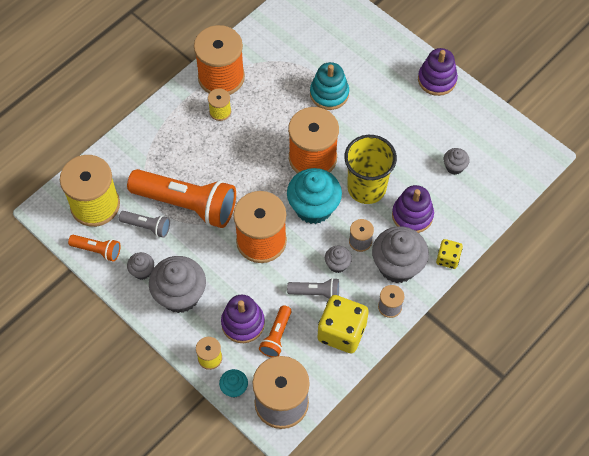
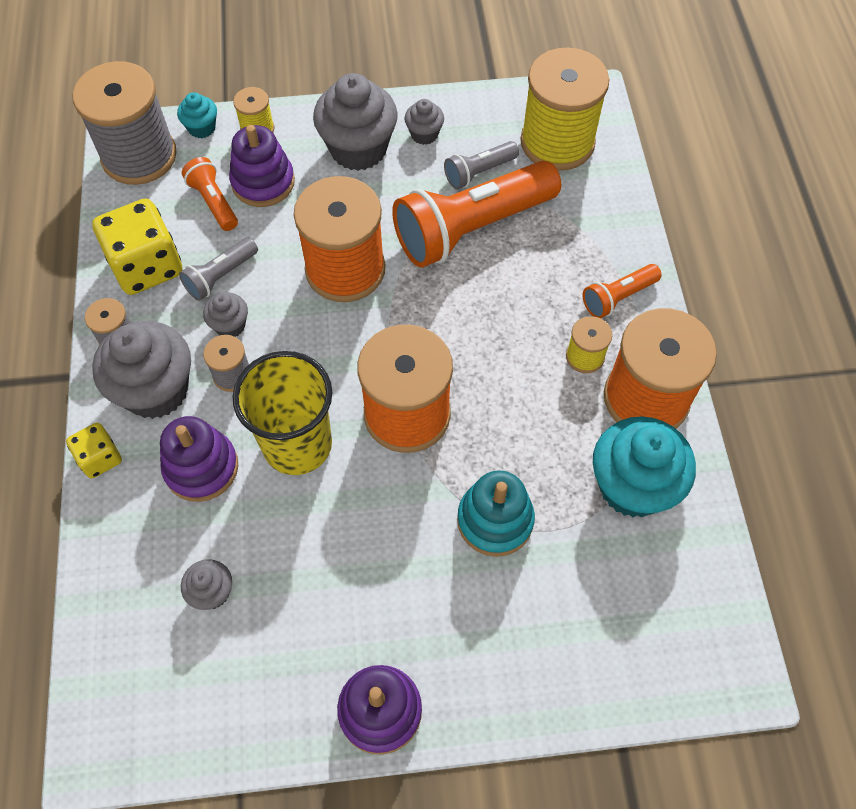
camera: 130 degrees right, 0 degrees up
(97, 250) = (492, 111): orange flashlight -> orange flashlight (618, 297)
(313, 207) = (332, 358): turquoise cupcake -> turquoise cupcake (632, 486)

